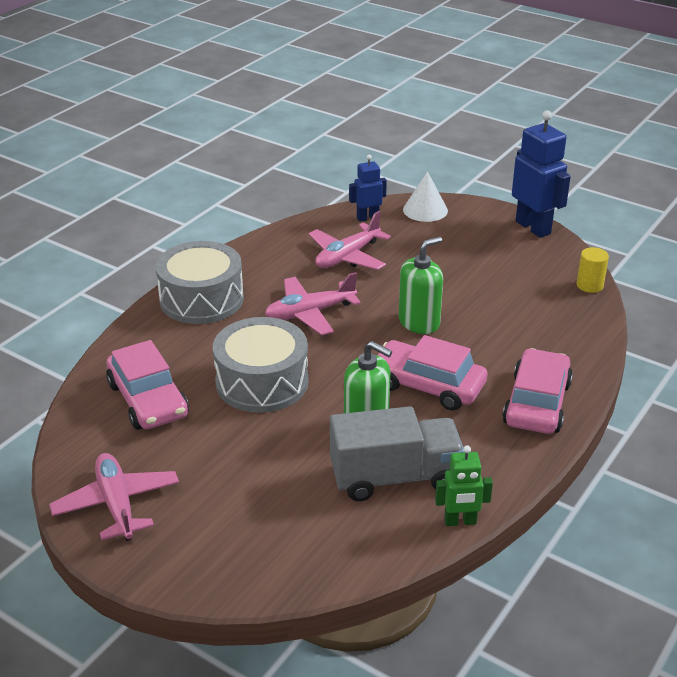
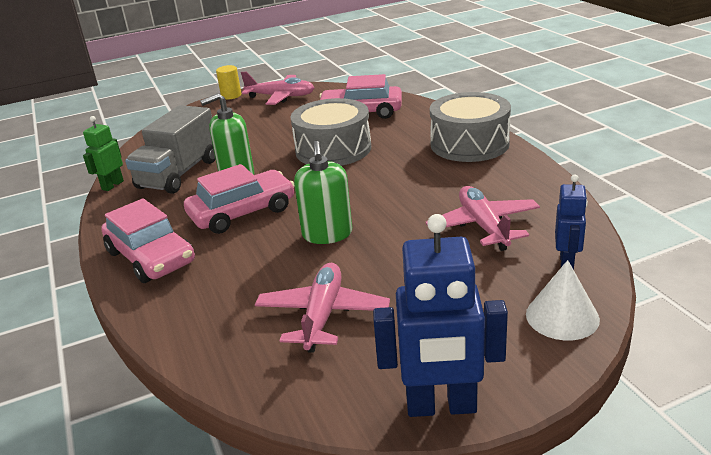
camera: 125 degrees right, 5 degrees down
(310, 313) = (400, 184): pink plane -> pink plane (323, 315)
(589, 285) = (258, 388): yellow cylinder -> yellow cylinder (231, 95)

